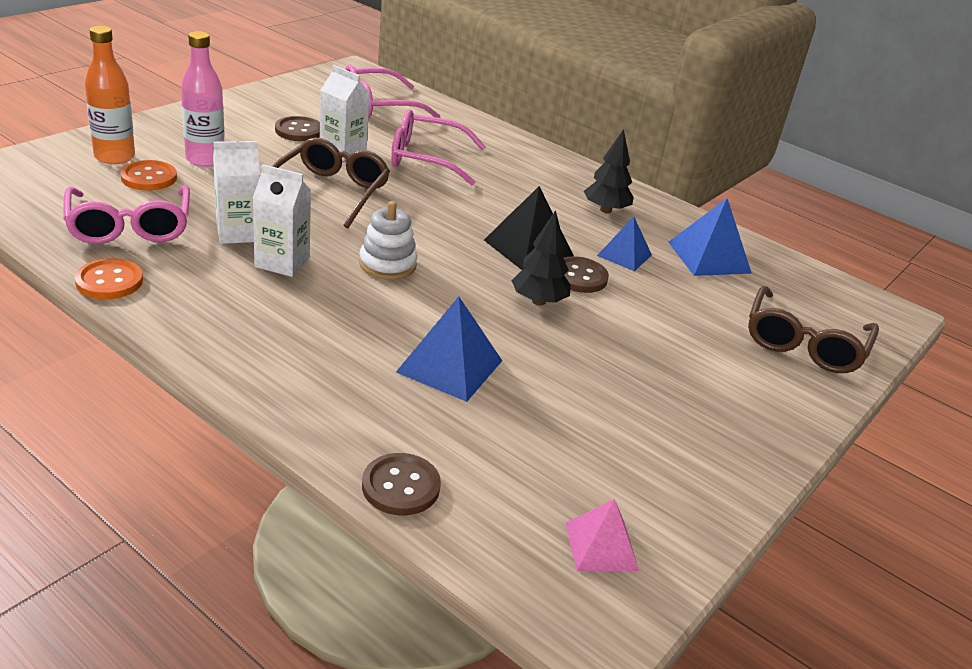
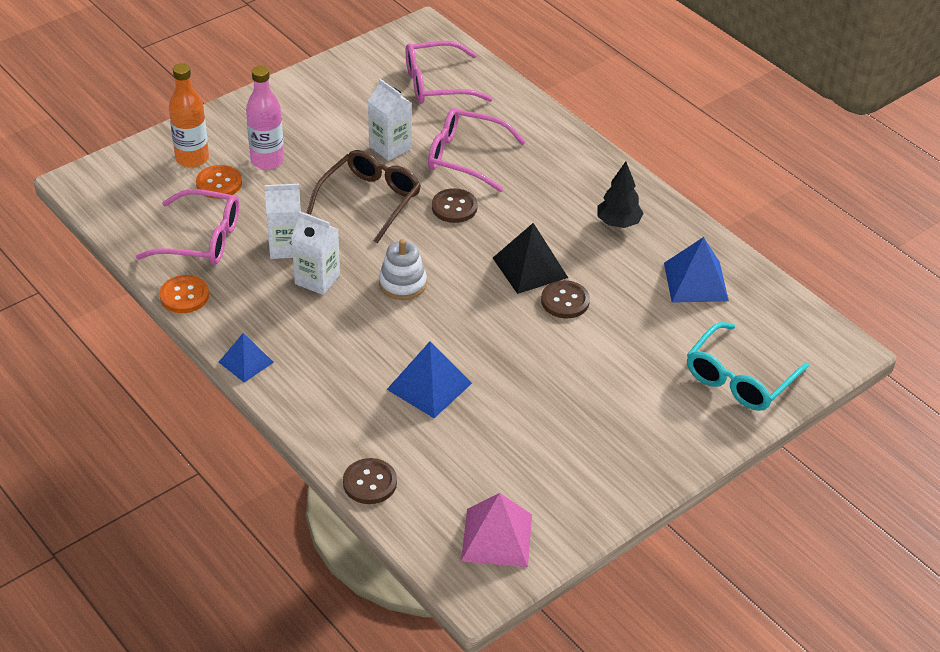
camera: 15 degrees right, 10 degrees up
(130, 226) = (201, 239): pink glasses -> pink glasses turned 75 degrees counterclockwise
(299, 131) = (354, 122): brown button -> brown button (454, 207)
(538, 301) = (520, 326): black tree -> none
(601, 546) = (496, 537): pink pyramid -> pink pyramid, size x1.53
(624, 255) = (615, 277): blue pyramid -> blue pyramid (246, 362)
(804, 344) = (739, 379): brown glasses -> turquoise glasses

